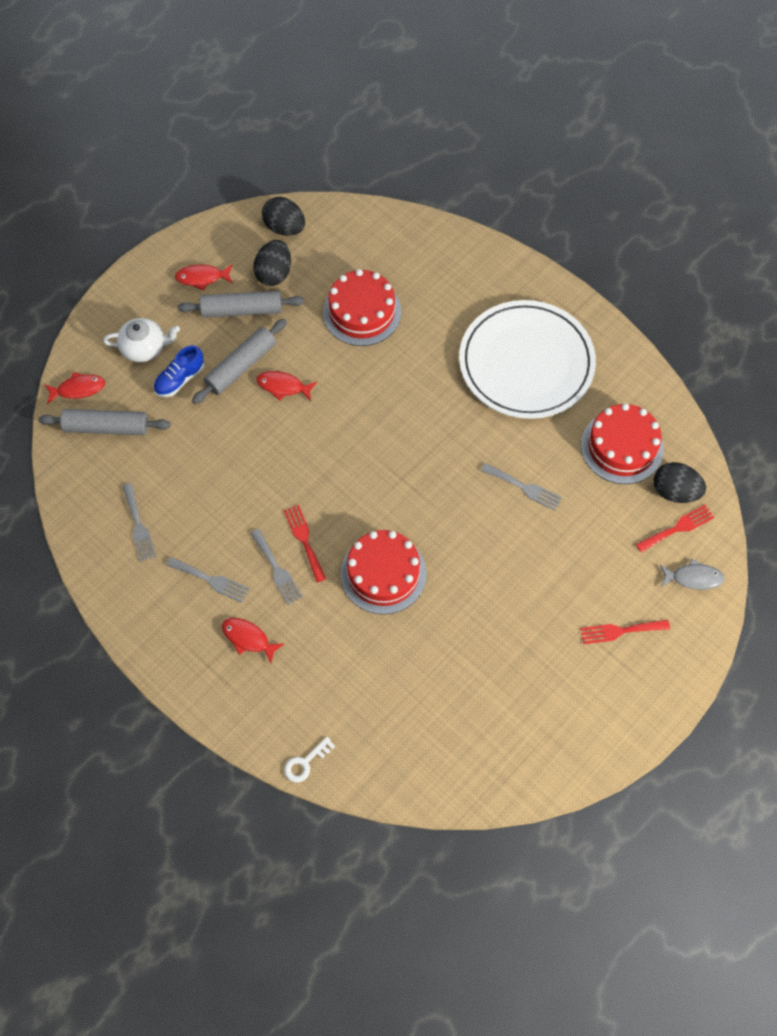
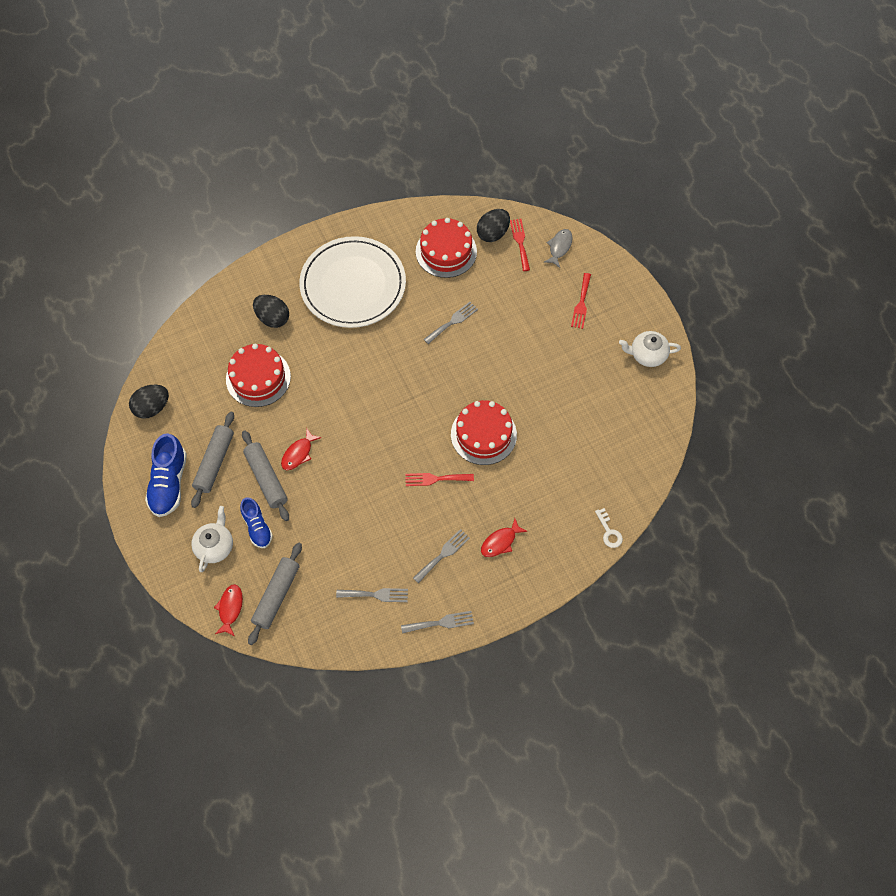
camera: 70 degrees left, 0 degrees up
(202, 278) = (169, 483): red fish -> blue shoe
(274, 273) = (192, 428): black egg -> black egg (273, 318)
(277, 570) = (452, 505): grey fork -> grey fork (441, 623)
(579, 737) = (647, 355): none -> white teapot

